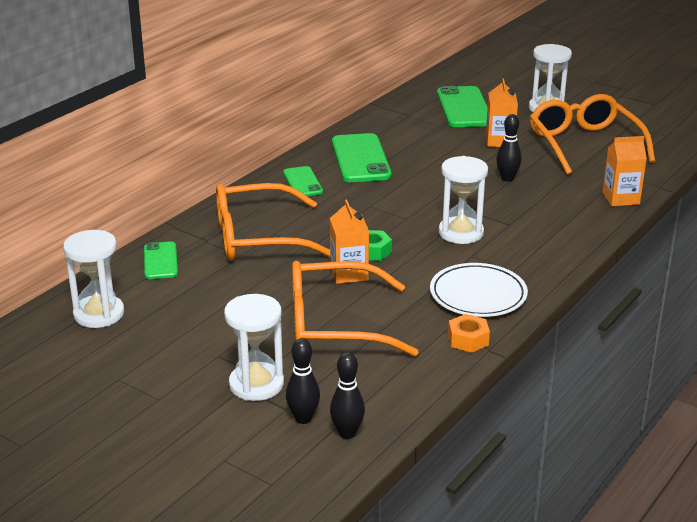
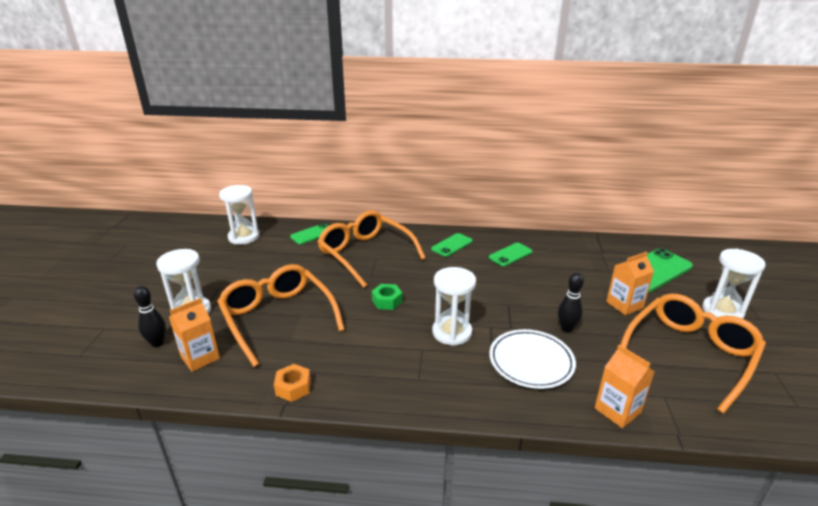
camera: 60 degrees right, 0 degrees up
(347, 433) = (144, 368): black bowling pin -> none
(349, 273) = (349, 301): orange carton -> orange carton (200, 357)
(360, 159) = (510, 255): green phone -> green phone, size x0.58
(478, 295) = (364, 371): white plate -> white plate (531, 362)

